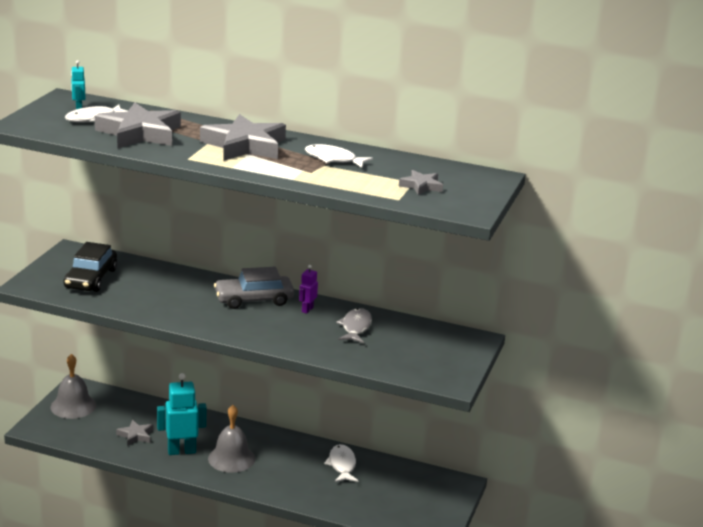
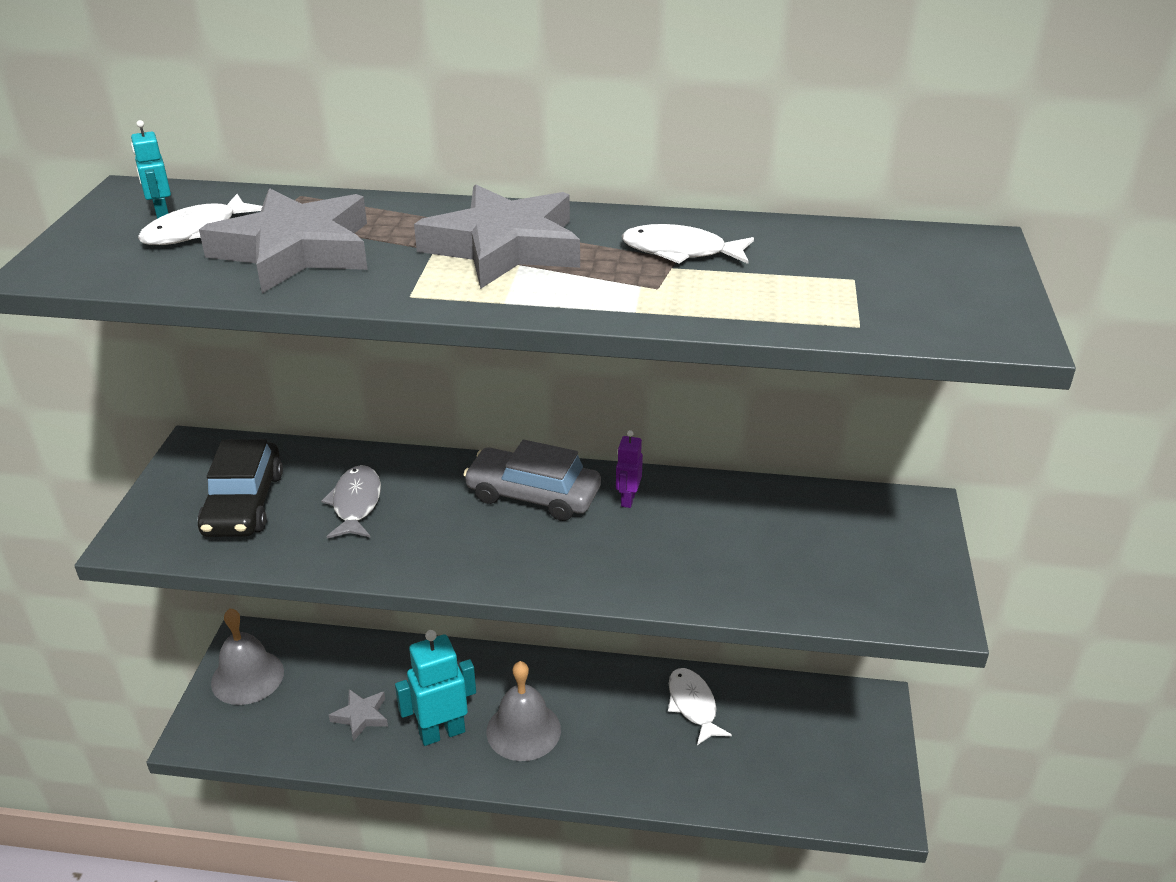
camera: 10 degrees left, 10 degrees up
(254, 299) = (533, 495): grey car -> grey car turned 45 degrees clockwise
(355, 327) = (722, 522): grey fish -> grey fish (356, 504)
(421, 186) = (875, 286): grey star -> none

